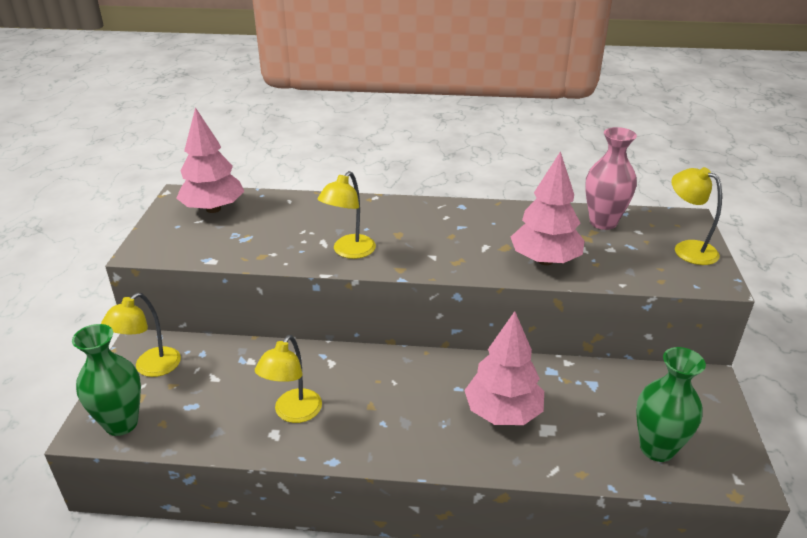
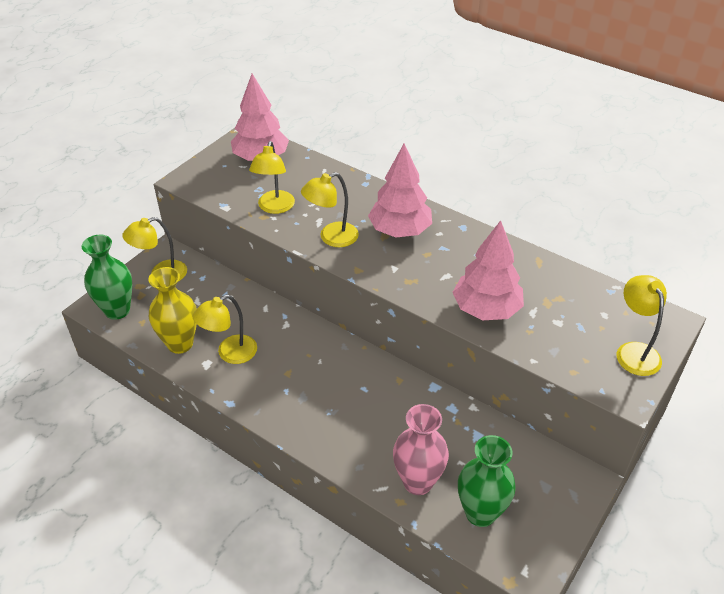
camera: 30 degrees right, 10 degrees up
(227, 427) = (180, 344): none -> yellow vase
(266, 245) = (274, 207): none -> yellow lamp
(502, 412) = (381, 424): pink tree -> pink tree (400, 231)
(603, 222) = (579, 292): pink vase -> pink vase (418, 482)

